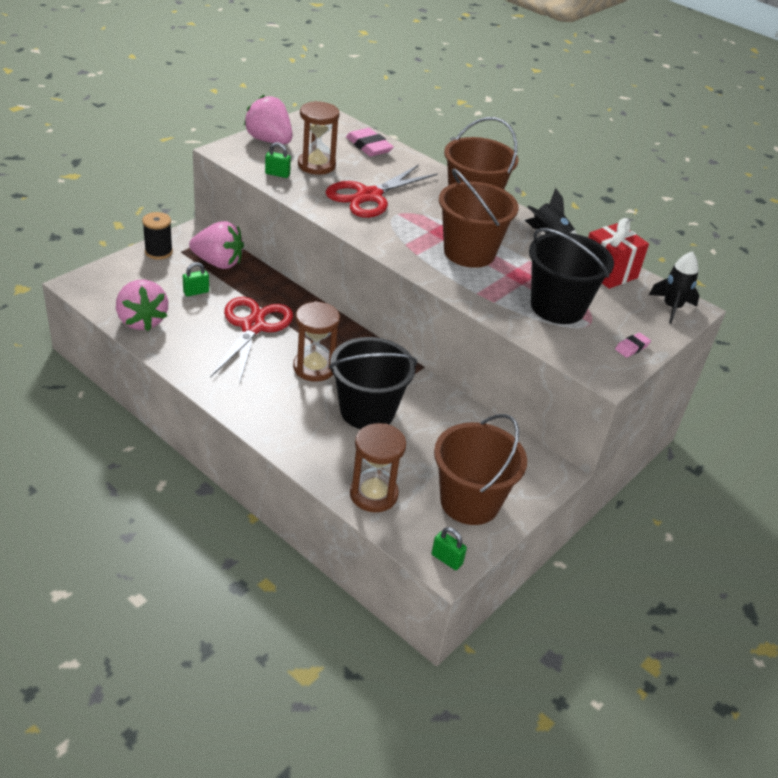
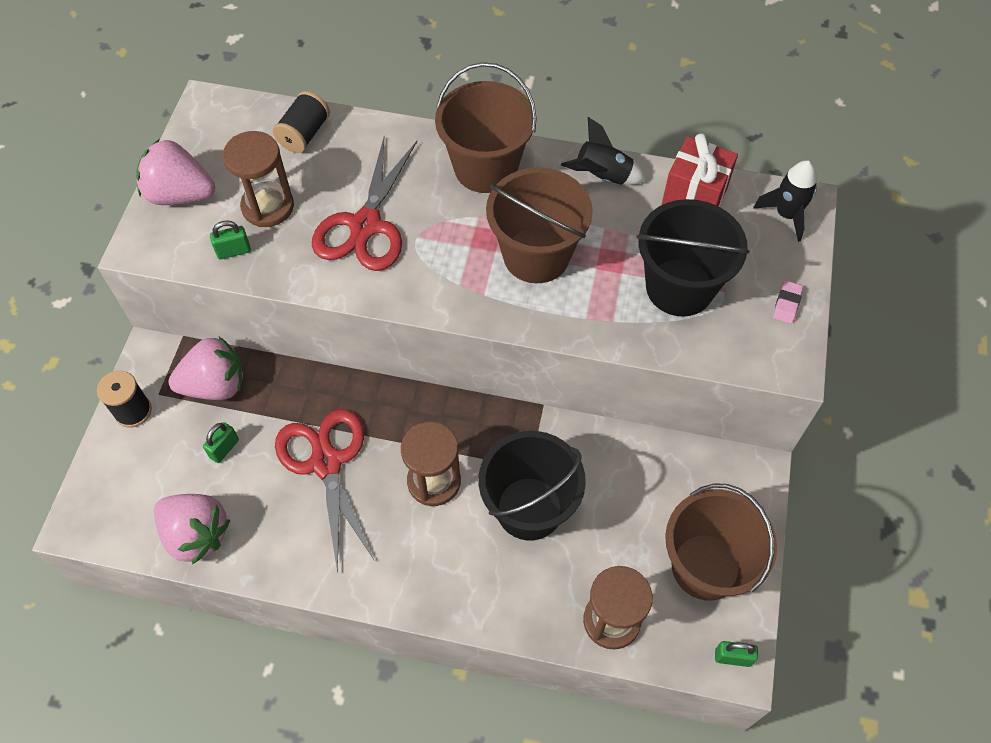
camera: 25 degrees left, 20 degrees up
(369, 146) = (304, 134): pink eraser -> black spool

